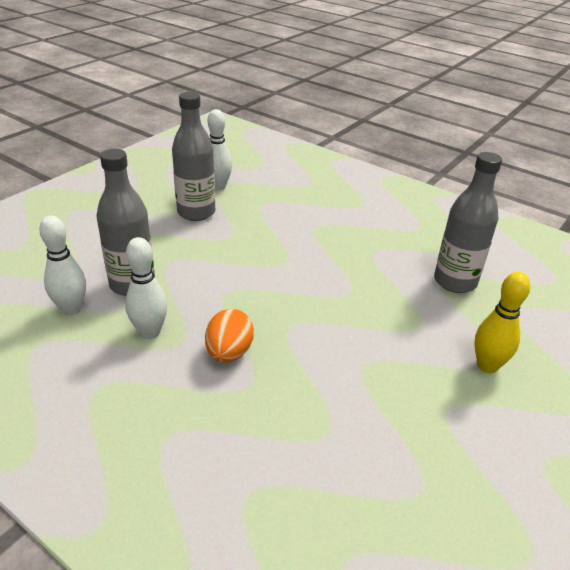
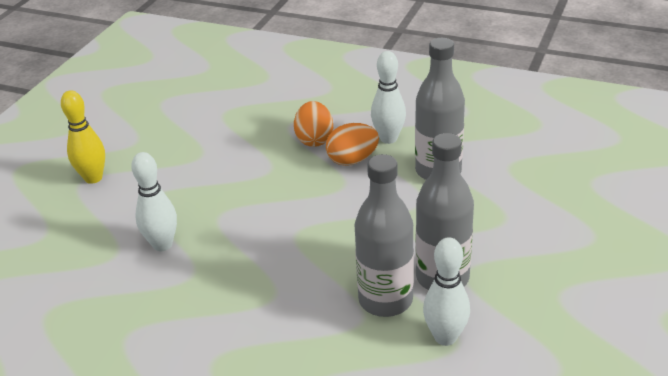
camera: 170 degrees right, 0 degrees up
(71, 309) = (470, 139): white bowling pin -> white bowling pin (162, 245)
(203, 316) = (352, 160): none -> orange egg
(455, 282) = (99, 255): grey bottle -> grey bottle (385, 300)

